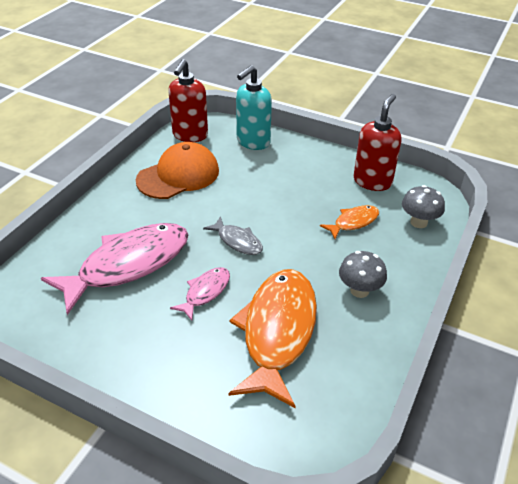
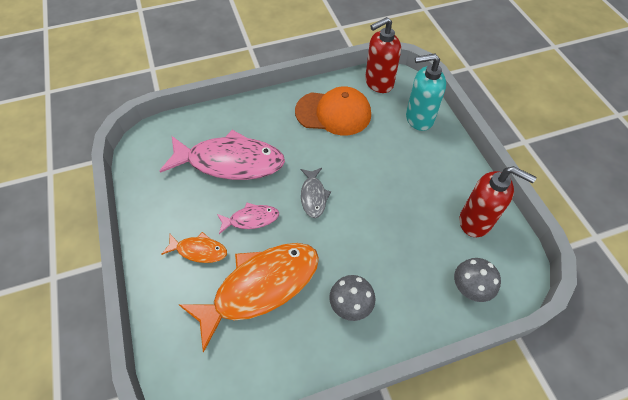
camera: 45 degrees right, 15 degrees up
(353, 222) = (414, 246): orange fish -> orange fish (199, 250)
(372, 181) = (475, 221): red soap dispenser -> red soap dispenser turned 45 degrees clockwise

